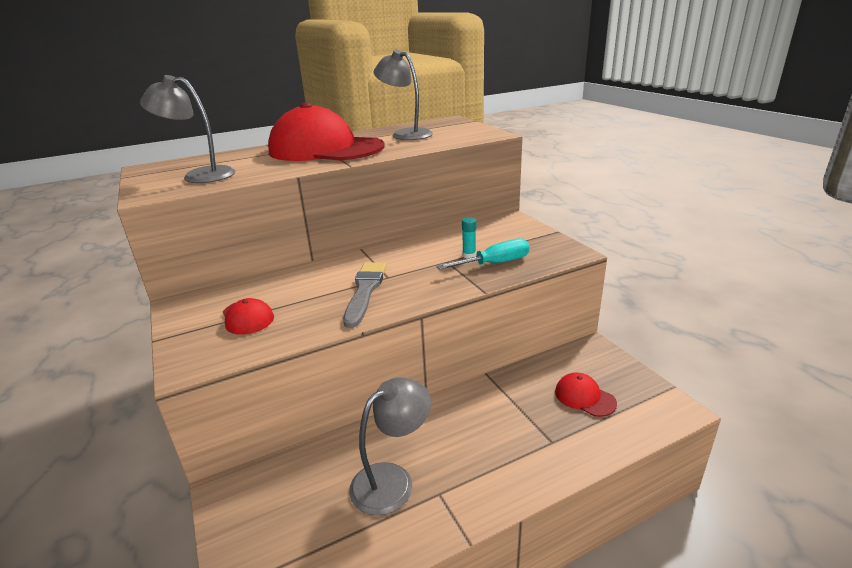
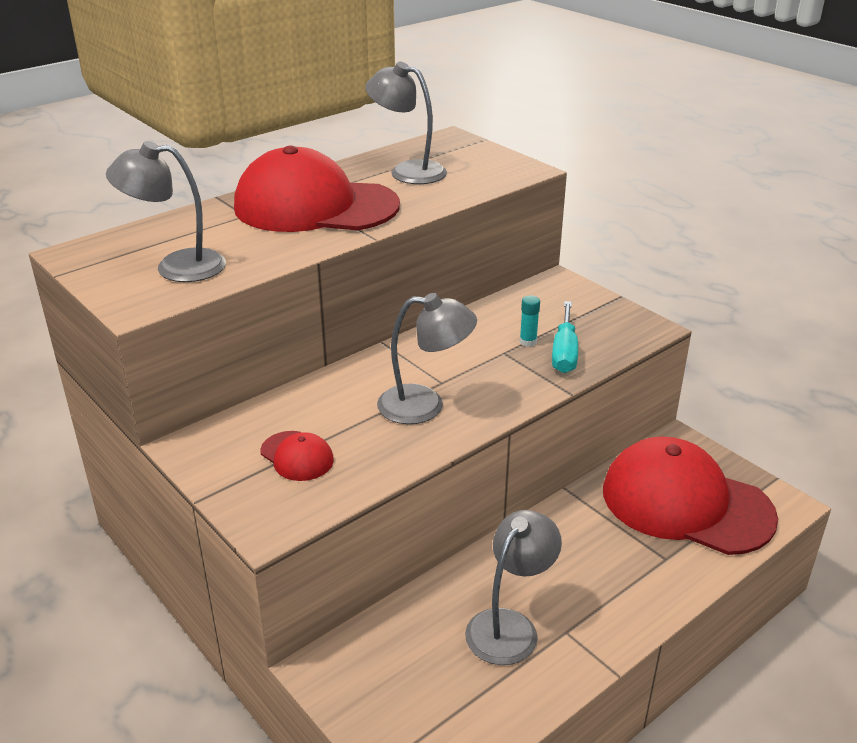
camera: 15 degrees left, 5 degrees up
(365, 291) = (425, 405): grey brush -> grey lamp
(494, 264) = (564, 352): turquoise screwdriver -> turquoise screwdriver turned 135 degrees clockwise
(584, 397) = (686, 503): red cap -> red cap, size x2.40

